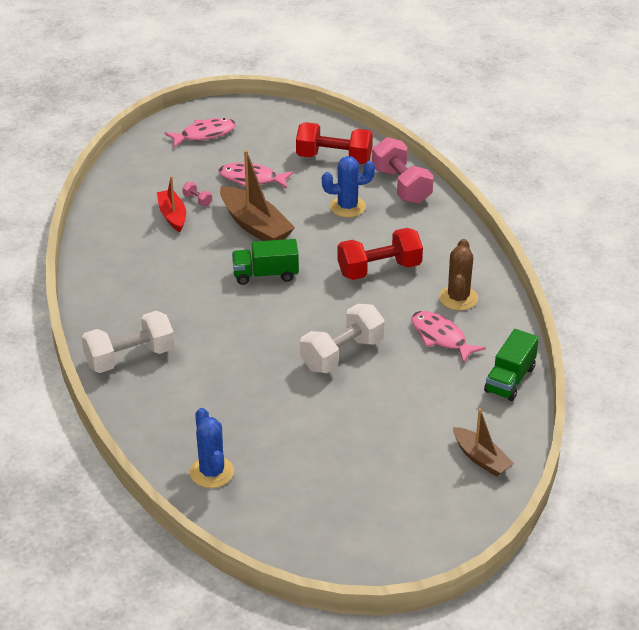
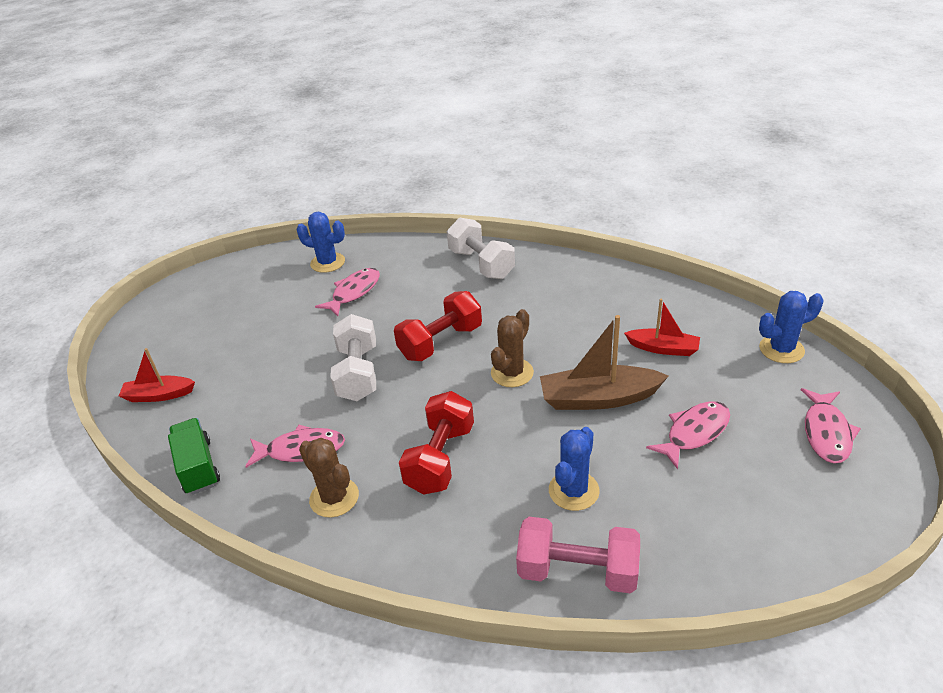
camera: 130 degrees right, 0 degrees up
(130, 167) = (781, 349): none -> blue cactus
(130, 358) = (481, 264): white dumbbell -> white dumbbell turned 45 degrees counterclockwise
(197, 200) = (679, 375): pink dumbbell -> none
(243, 421) = (354, 292): none -> pink fish
(265, 274) = (512, 373): green truck -> brown cactus
(334, 158) = (692, 533): red dumbbell -> red dumbbell (440, 342)
(481, 458) = (159, 395): brown boat -> red boat

